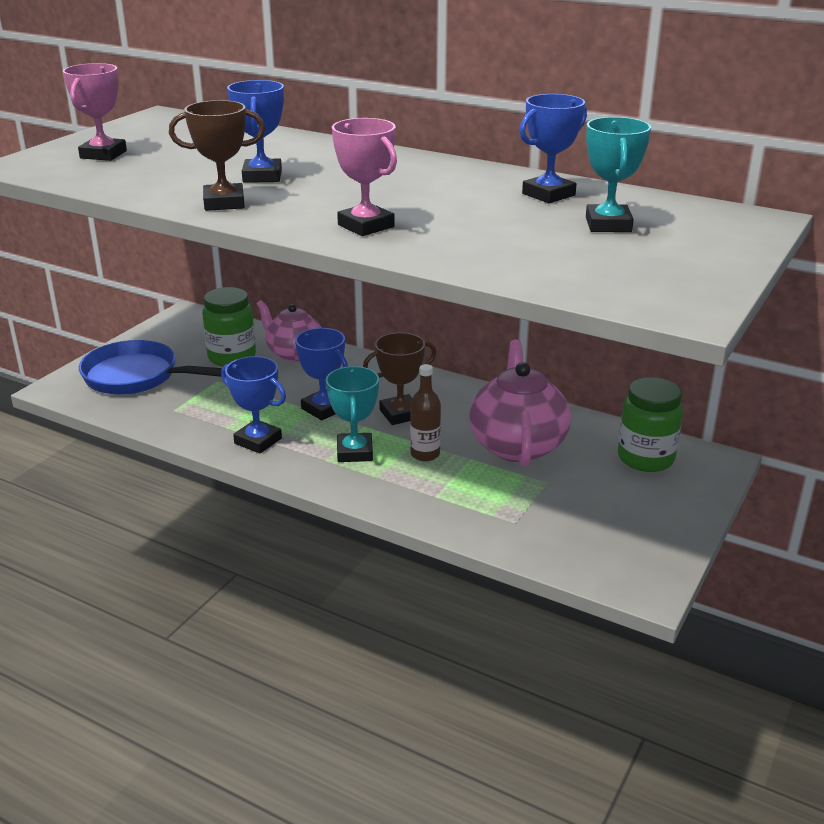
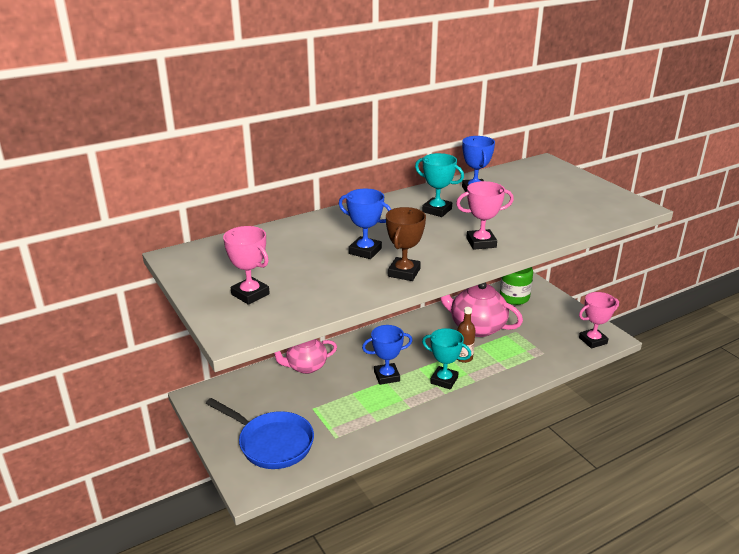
camera: 60 degrees left, 0 degrees up
(137, 377) = (271, 443): blue pan -> blue pan turned 105 degrees counterclockwise
(232, 357) = (285, 393): green jar -> none
(258, 441) = (404, 412): blue trophy -> none
(400, 414) = (416, 352): brown trophy -> none
(608, 225) = (528, 190): turquoise trophy -> turquoise trophy (437, 210)
(611, 566) = (593, 340): none -> pink trophy

